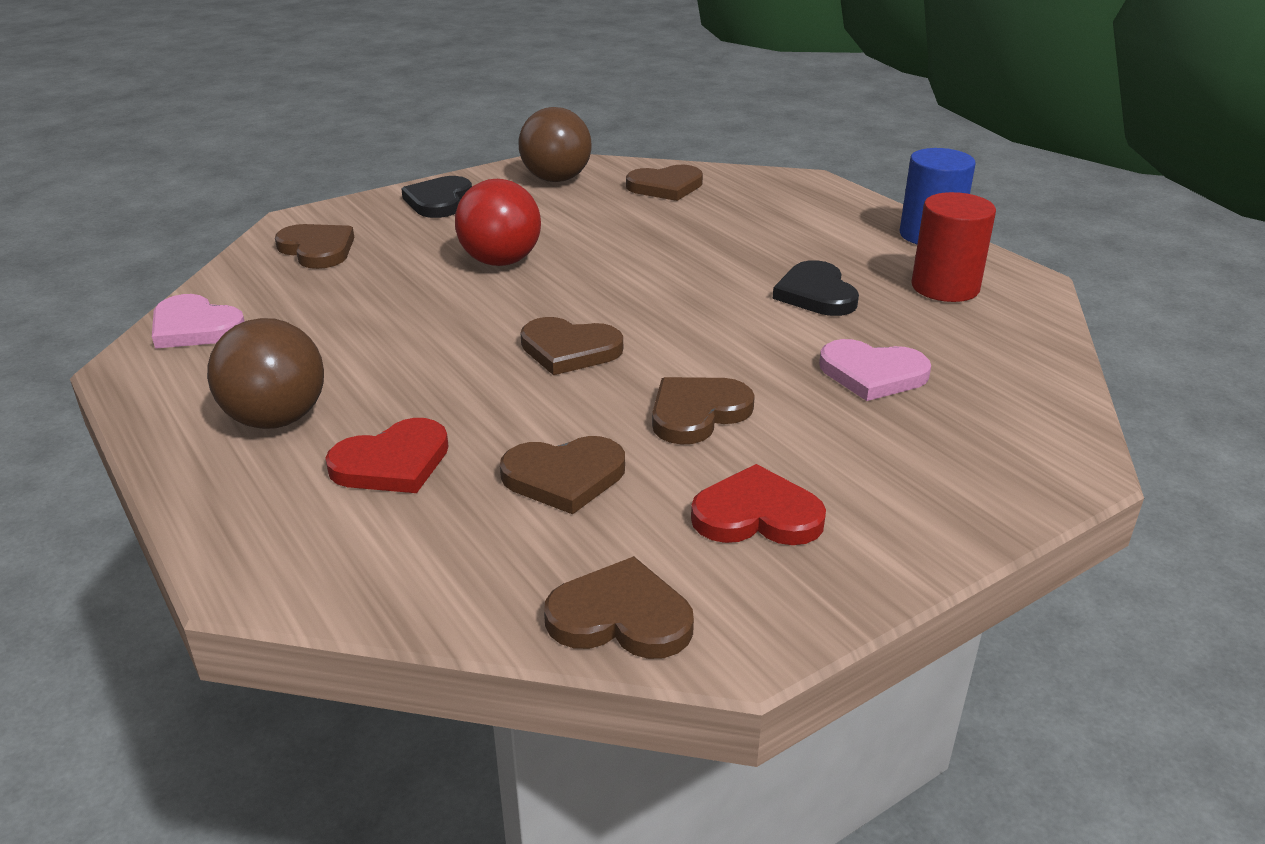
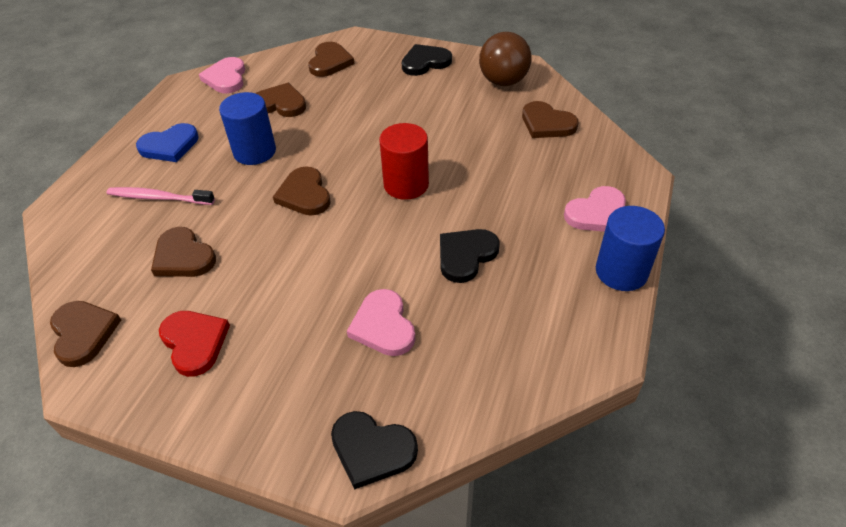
camera: 55 degrees right, 15 degrees up
(276, 419) = (169, 146): brown ball -> blue heart
(392, 463) = (159, 198): red heart -> pink toothbrush
(417, 357) = (254, 151): none -> blue cylinder
(500, 261) = (378, 120): red ball -> none
(697, 413) = (278, 273): brown heart -> brown heart (280, 104)
(836, 215) = (597, 213): none -> pink heart
(945, 287) = (542, 312): red cylinder -> red cylinder (406, 184)
(1055, 440) = (372, 450): none -> black heart

